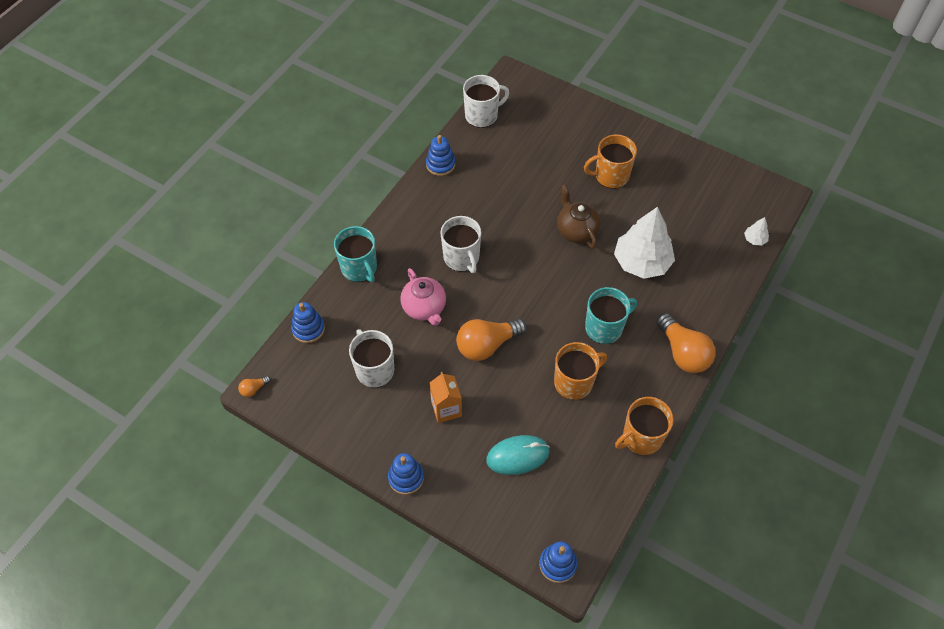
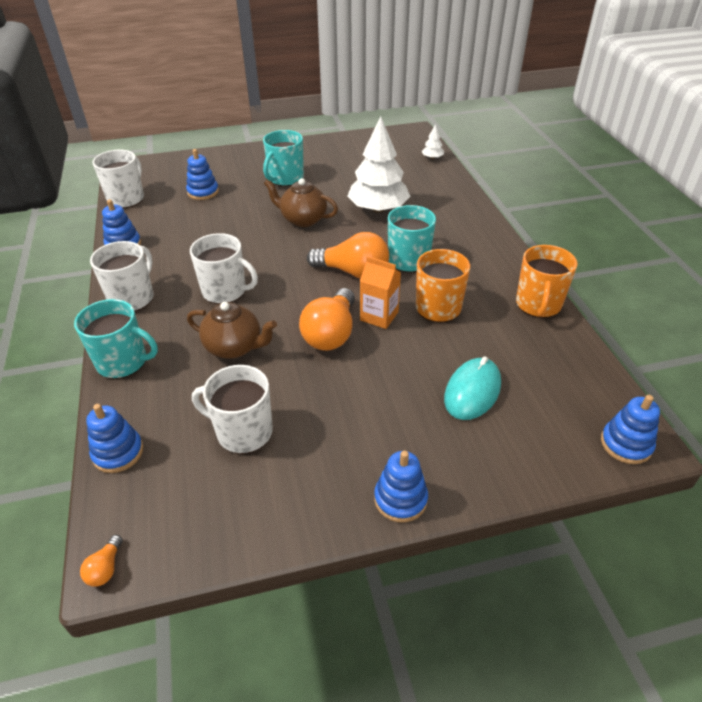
camera: 45 degrees left, 15 degrees down
(405, 219) = (132, 298): none -> white mug
(424, 308) = (234, 347): pink teapot -> brown teapot
(446, 409) = (359, 407): orange carton -> orange carton (379, 316)
(538, 147) = (203, 192): none -> blue stacking toy
(610, 176) = (285, 178): orange mug -> turquoise mug
(683, 353) = (484, 238): orange light bulb -> orange light bulb (353, 272)

